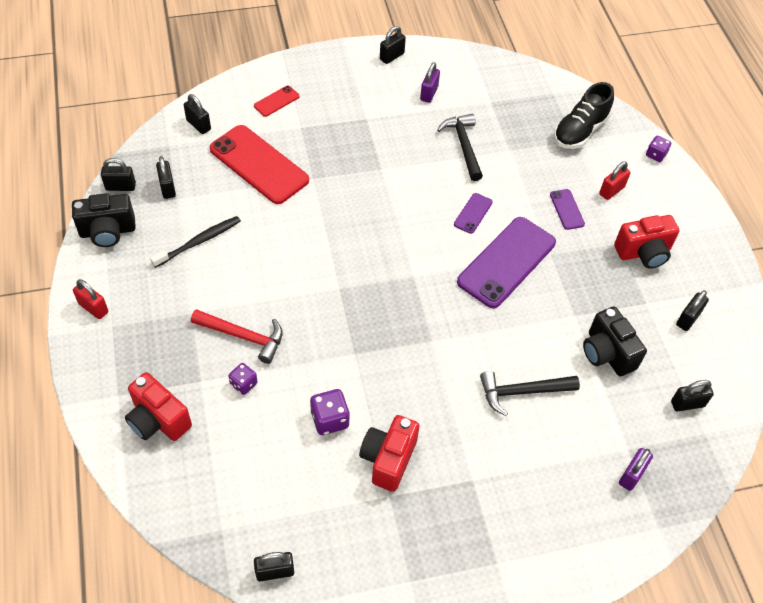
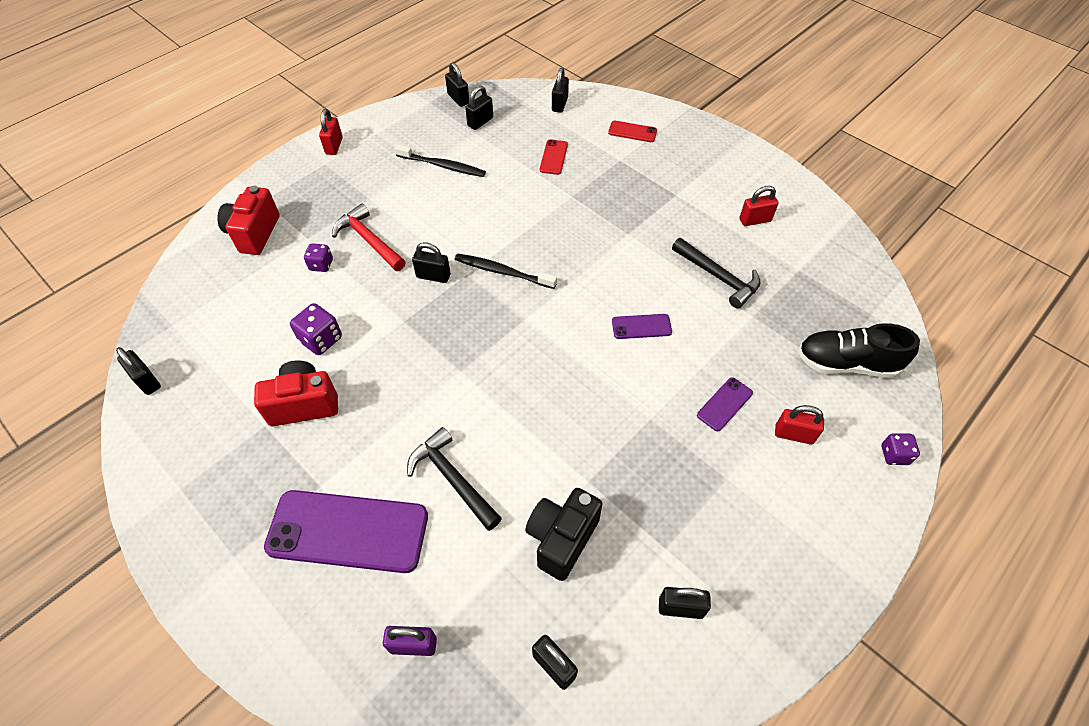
camera: 60 degrees right, 0 degrees up
(108, 231) = (410, 115): black camera -> none
(243, 336) = (369, 240): red hammer -> red hammer turned 150 degrees clockwise
(259, 164) = (553, 157): red phone -> red phone, size x0.45
(355, 264) = (502, 272): none -> black toothbrush
(392, 56) = (769, 173): black padlock -> black padlock (433, 276)
(429, 93) = (755, 220): purple padlock -> red padlock
(463, 146) = (718, 277): black hammer -> black hammer turned 90 degrees clockwise
(506, 262) = (605, 384): purple phone -> purple phone (348, 531)
(643, 253) = (735, 510): red camera -> none

